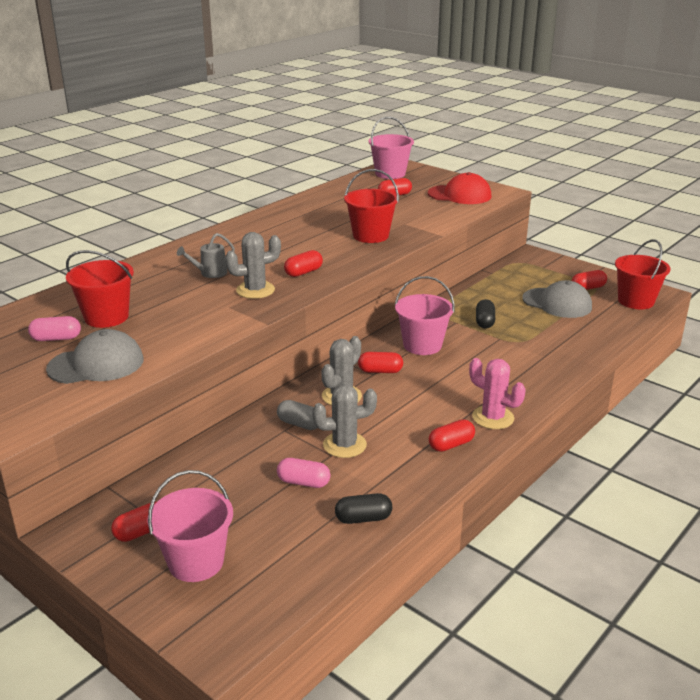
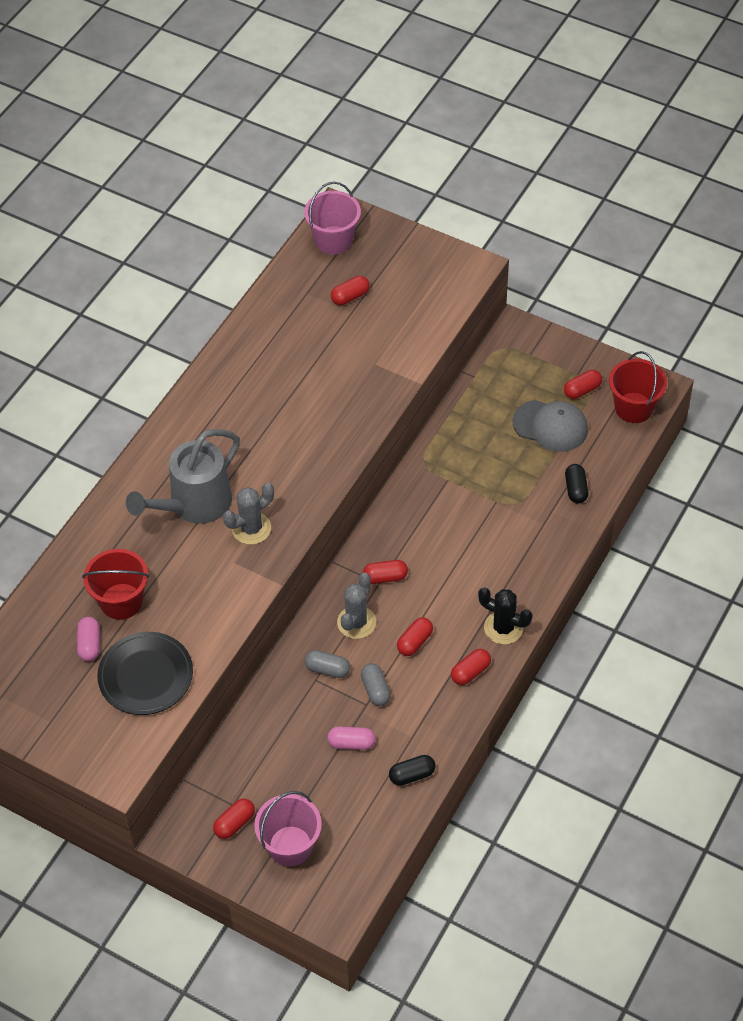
camera: 10 degrees left, 25 degrees up
(56, 338) = (89, 644): pink capsule -> pink capsule turned 75 degrees counterclockwise
(96, 364) = (146, 676): grey cap -> black plate
(210, 273) = (194, 505): grey watering can -> grey watering can, size x2.20
(303, 272) = (290, 486): red capsule -> red capsule (414, 642)
(344, 445) = (375, 690): grey cactus -> grey capsule
(370, 236) = (343, 398): red bucket -> none
(422, 345) = (419, 527): pink bucket -> none
(459, 195) = (426, 283): red cap -> none
(484, 322) = (477, 474): black capsule -> black capsule (576, 489)
(493, 417) = (503, 628): pink cactus -> black cactus

